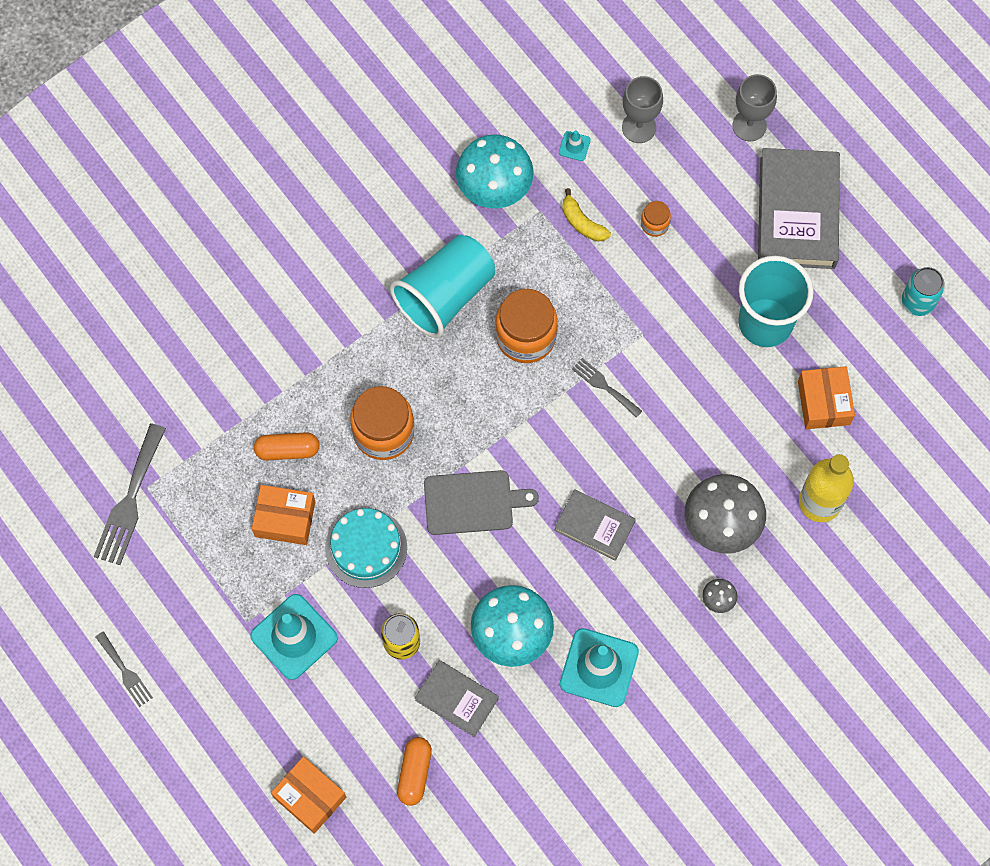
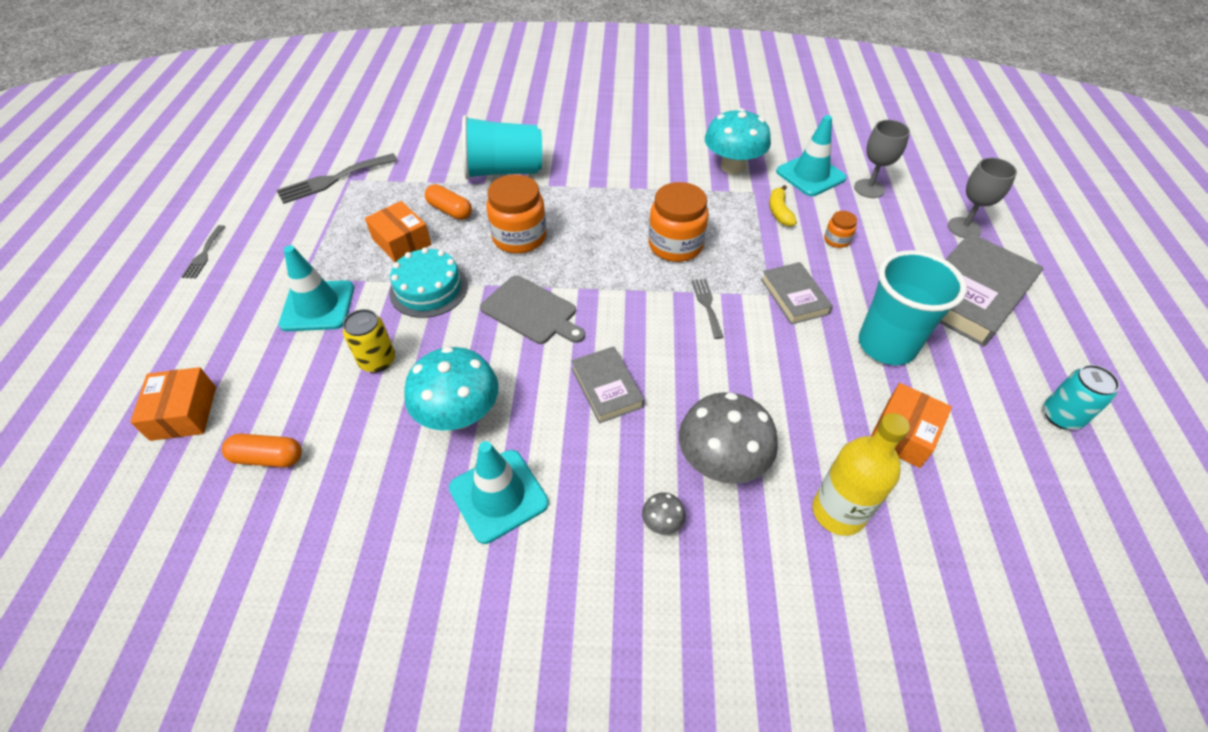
camera: 40 degrees right, 20 degrees down
(414, 773) = (268, 458): orange capsule -> orange capsule turned 45 degrees clockwise
(445, 295) = (642, 196): turquoise cup -> turquoise cup (503, 171)
(457, 699) = (364, 429): grey book -> grey book (794, 296)
(574, 146) = (810, 175): turquoise traffic cone -> turquoise traffic cone, size x2.28

